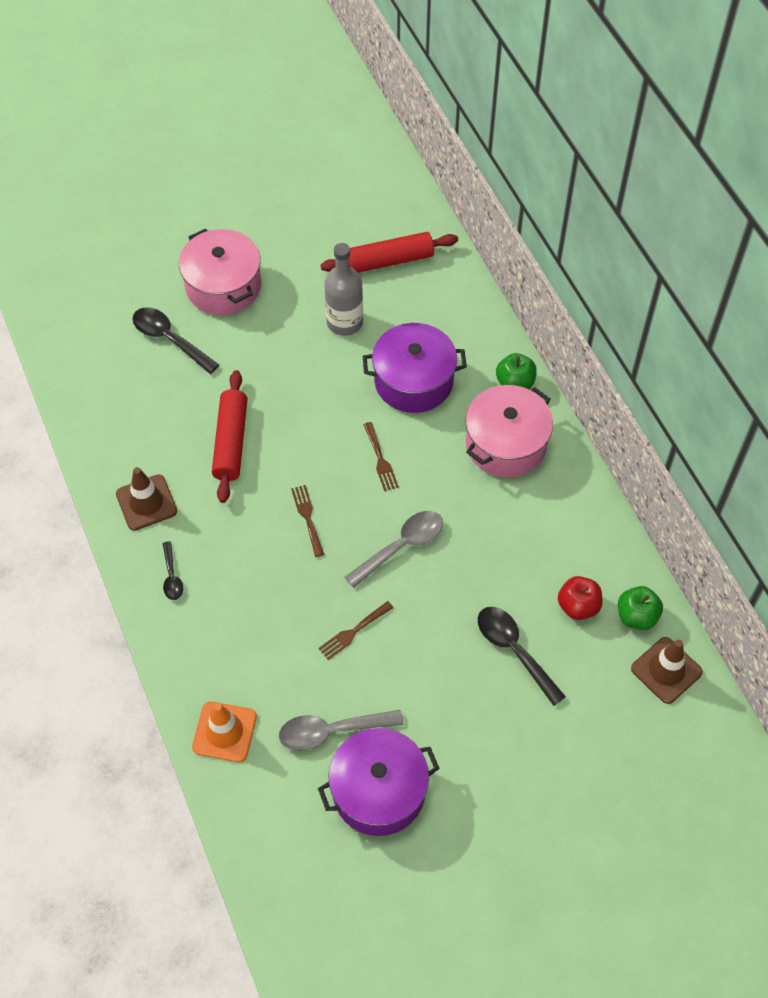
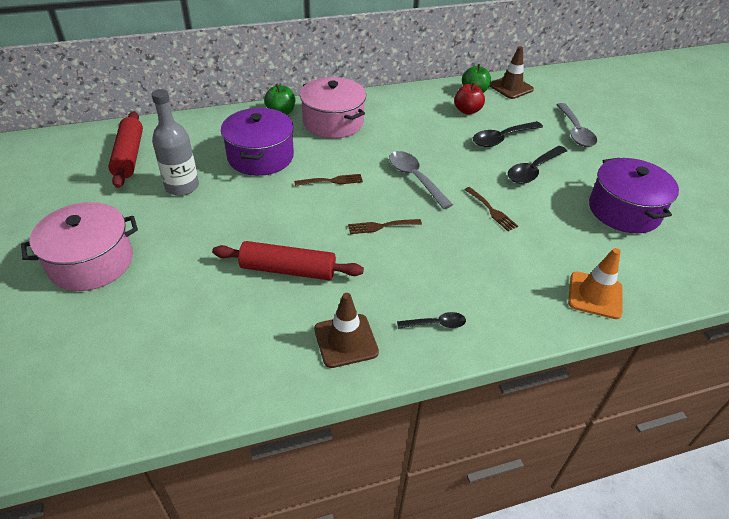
camera: 85 degrees left, 15 degrees down
(169, 339) = (139, 310): black spoon -> black spoon (533, 170)
(331, 731) = (580, 230): grey spoon -> grey spoon (575, 131)

